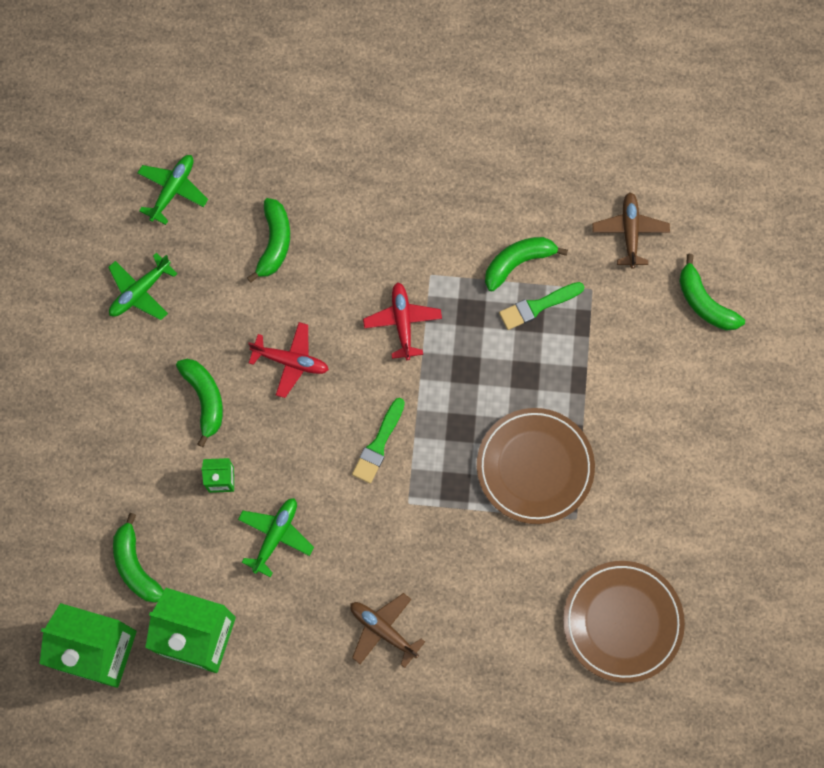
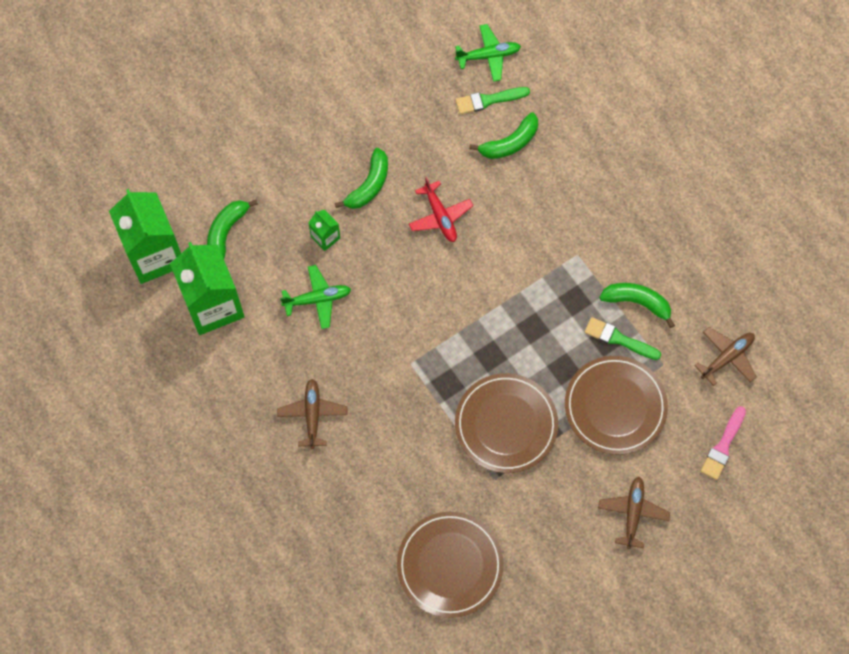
camera: 50 degrees right, 5 degrees down
(140, 291) = (404, 91): green plane -> none
(378, 444) = (433, 314): green brush -> green brush (488, 100)
(402, 322) = (529, 263): red plane -> none
(596, 361) = (615, 406): none -> brown plate
(702, 427) = (633, 513): none -> brown plane
(704, 302) = (723, 446): green banana -> pink brush

